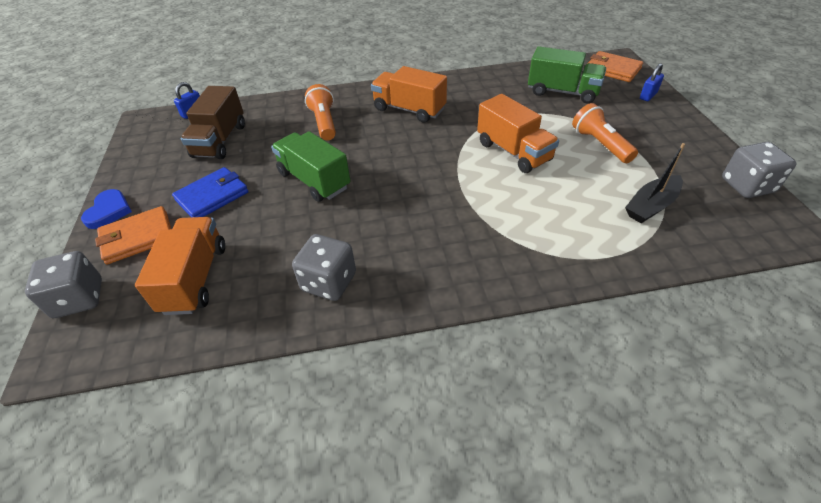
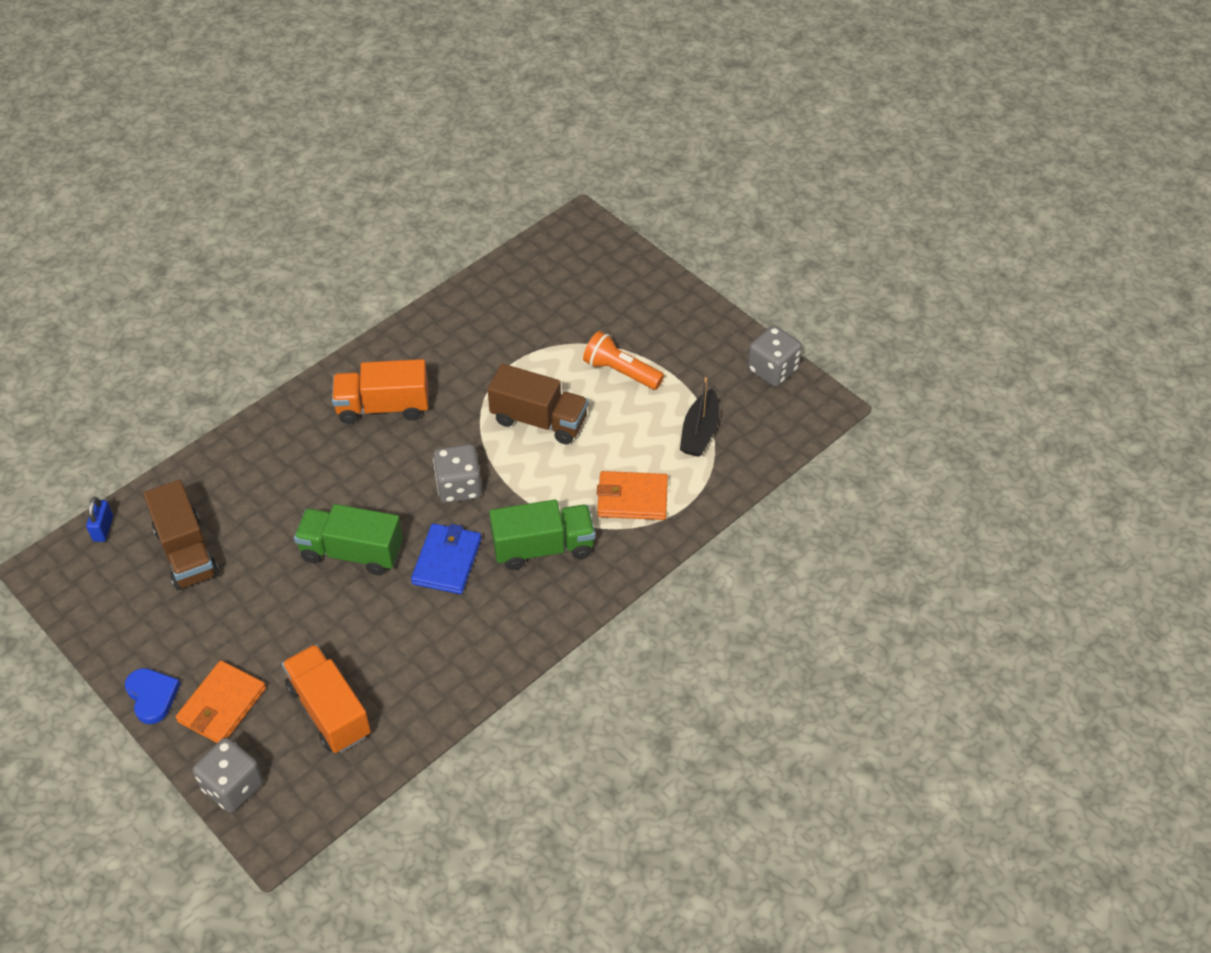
camera: 35 degrees left, 5 degrees up
(212, 196) = (255, 623): blue wallet -> blue wallet (447, 561)
(324, 123) = (294, 470): orange flashlight -> none
(329, 282) = (461, 649): grey dice -> grey dice (459, 487)
(513, 152) = (539, 420): orange truck -> brown truck
(562, 92) = (544, 306): green truck -> green truck (543, 547)
(612, 69) = (582, 243): orange wallet -> orange wallet (632, 498)
(648, 95) = (639, 275): blue padlock -> none

